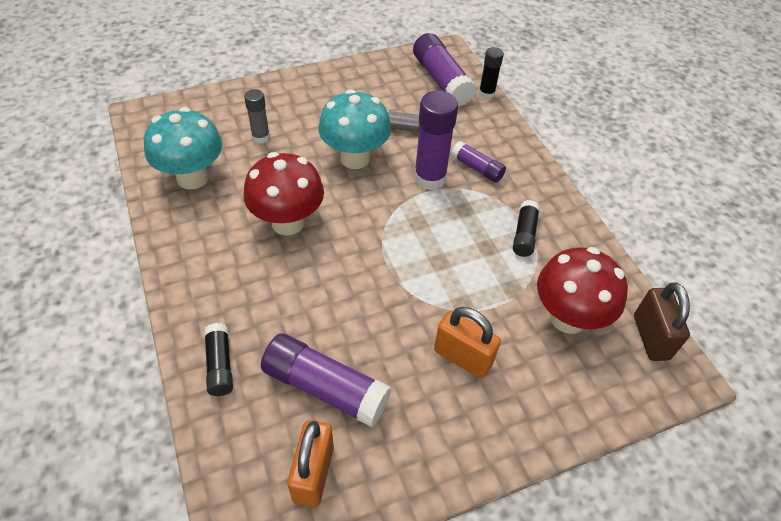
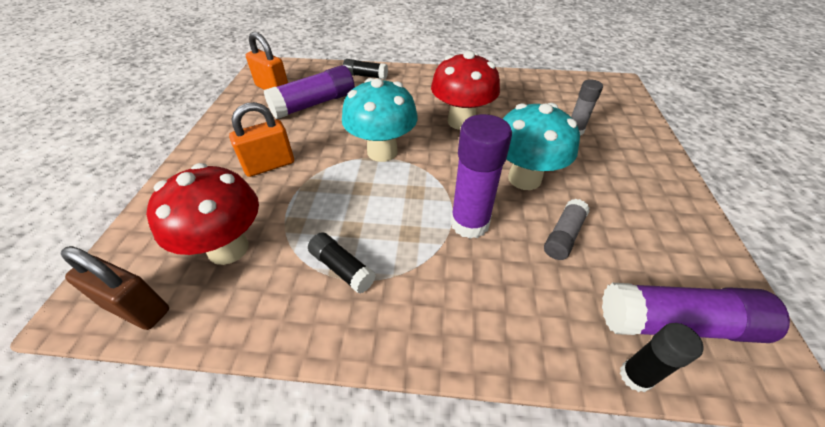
camera: 120 degrees right, 5 degrees down
(192, 178) = (533, 92): turquoise mushroom -> turquoise mushroom (382, 152)
(477, 168) = (466, 275): purple glue stick -> none

